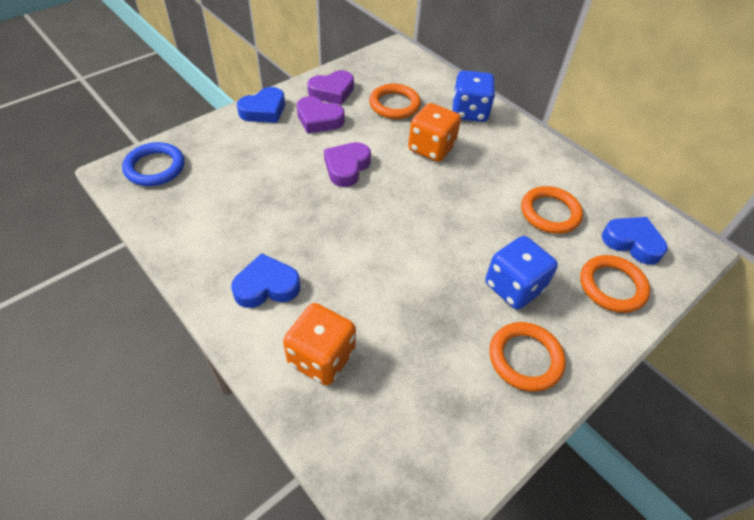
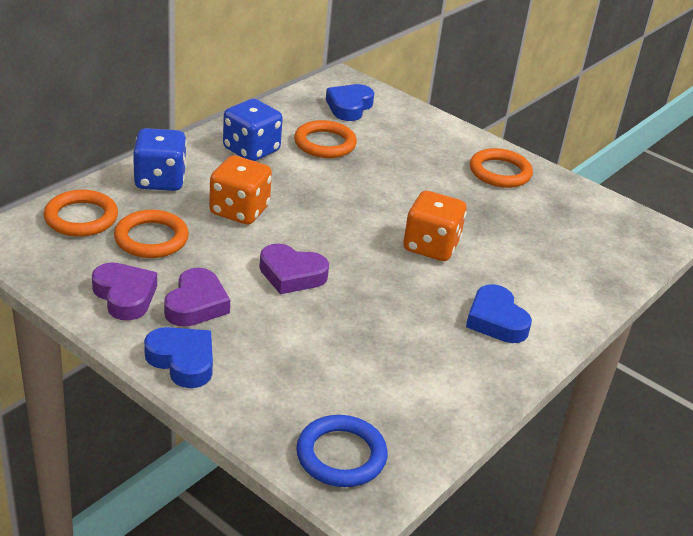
camera: 100 degrees left, 15 degrees down
(321, 357) = (556, 278): orange dice -> orange dice (431, 246)
(514, 287) = (428, 171): blue dice -> blue dice (251, 150)
(612, 286) = (405, 124): orange ring -> orange ring (81, 218)

